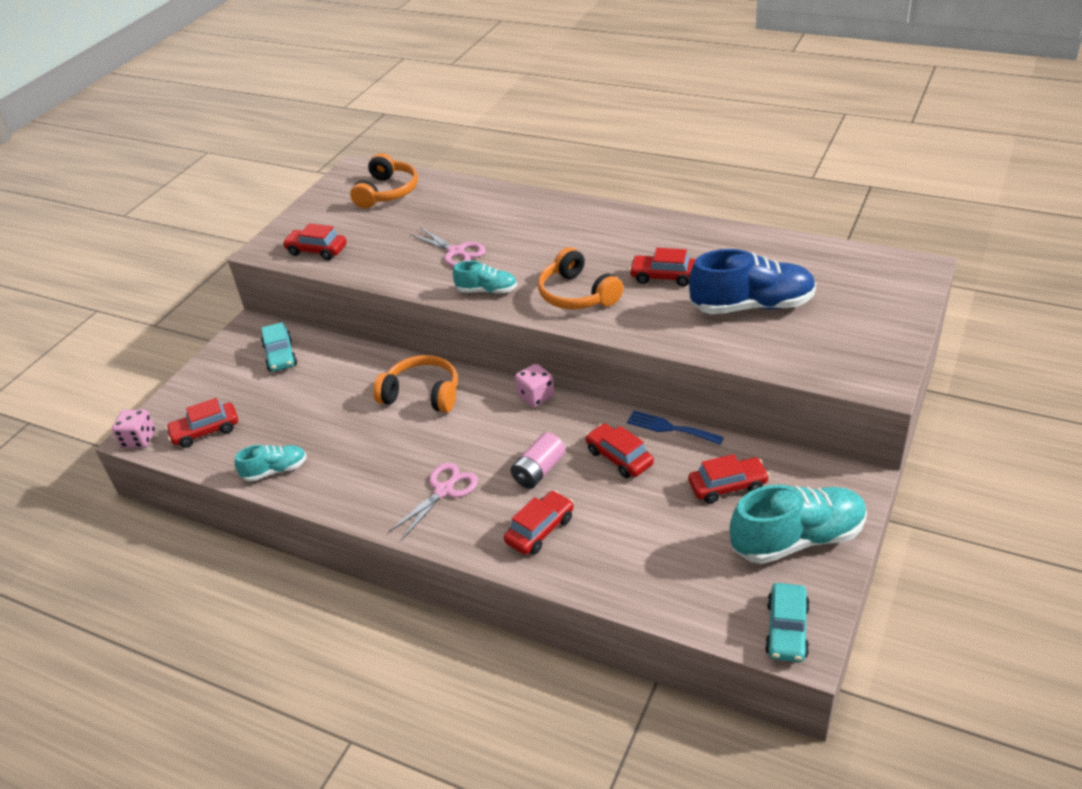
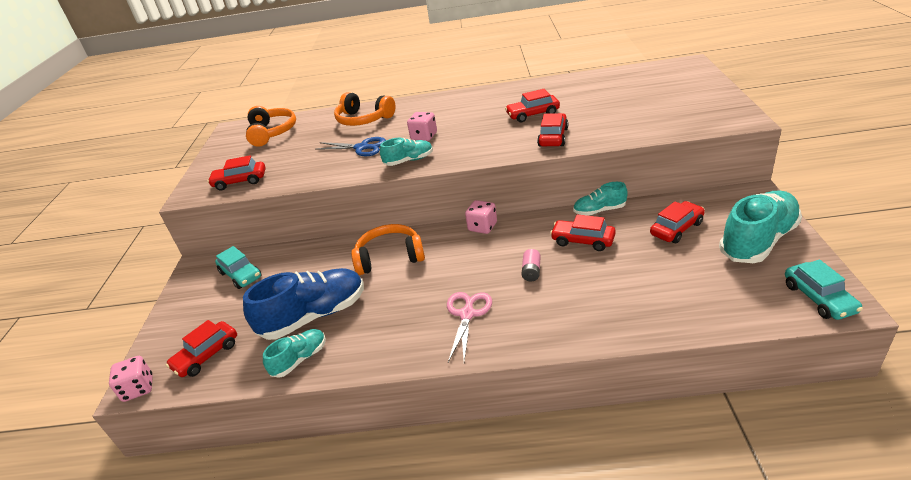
camera: 25 degrees left, 5 degrees down
(456, 252) = (361, 148): pink scissors -> blue scissors
(527, 262) = (424, 136): none -> pink dice
(539, 471) = (531, 271): pink battery -> pink battery, size x0.66
(540, 530) = (572, 310): red car -> red car (553, 137)
(577, 294) = (481, 142): orange headphones -> orange headphones (364, 119)
(670, 428) = (599, 210): blue fork -> turquoise shoe
(752, 306) = (610, 110): blue shoe -> blue shoe (314, 316)

